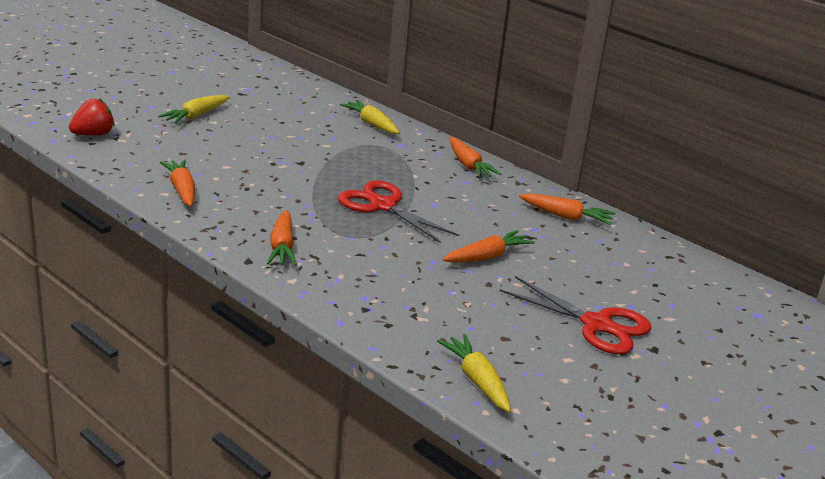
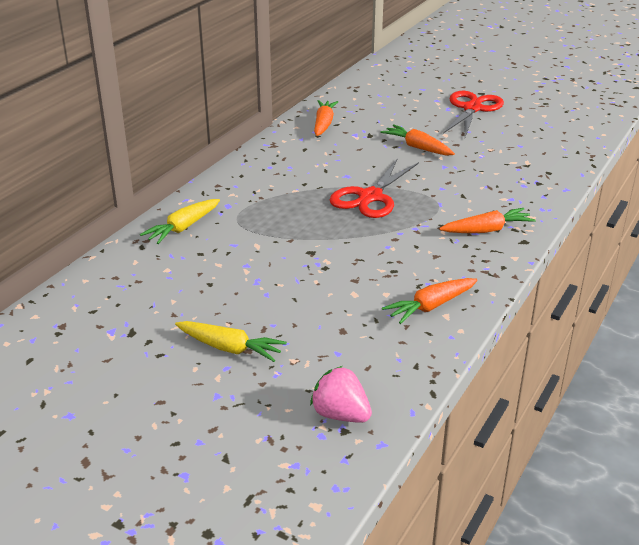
camera: 100 degrees left, 5 degrees up
(93, 134) = (340, 414): red strawberry -> pink strawberry
(468, 165) = (254, 168): orange carrot -> none
(477, 380) = (577, 138): yellow carrot -> none

